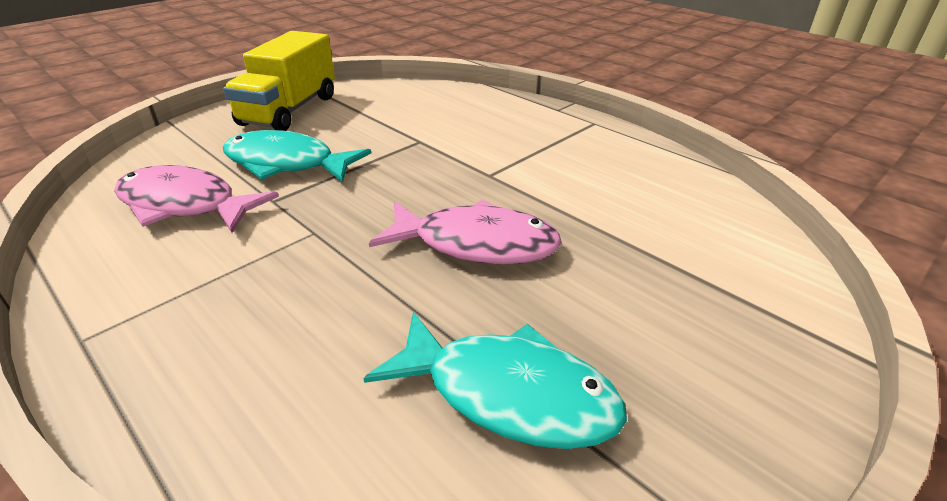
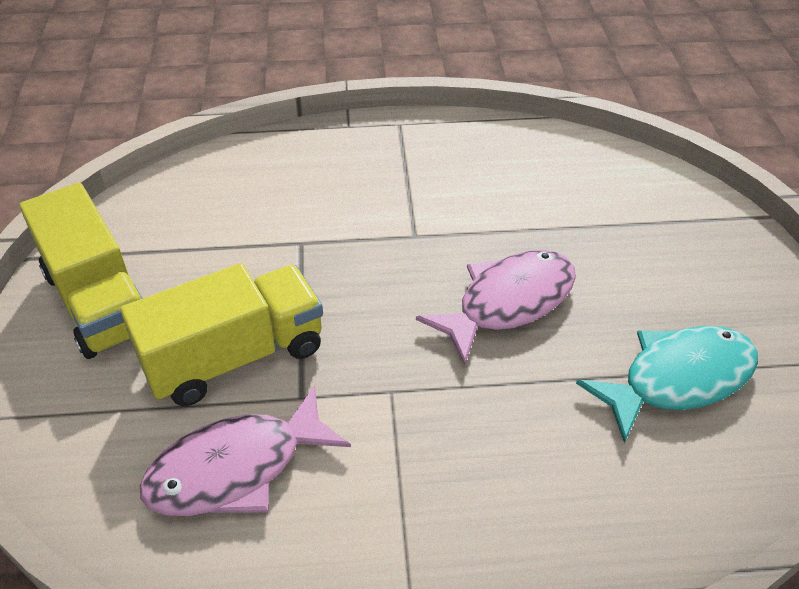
camera: 50 degrees left, 10 degrees up
(287, 164) = (234, 357): turquoise fish -> yellow truck

